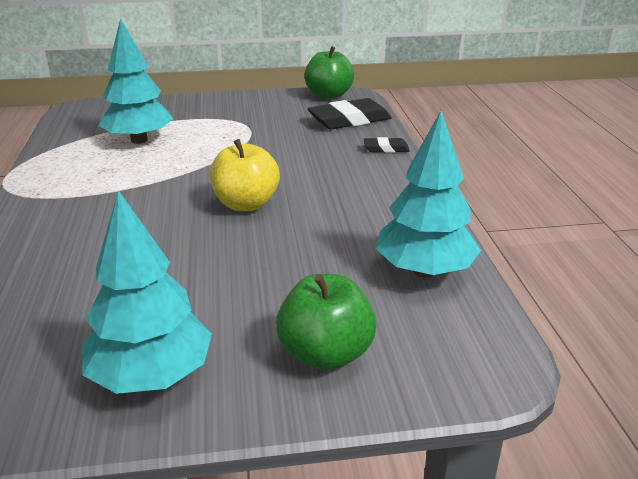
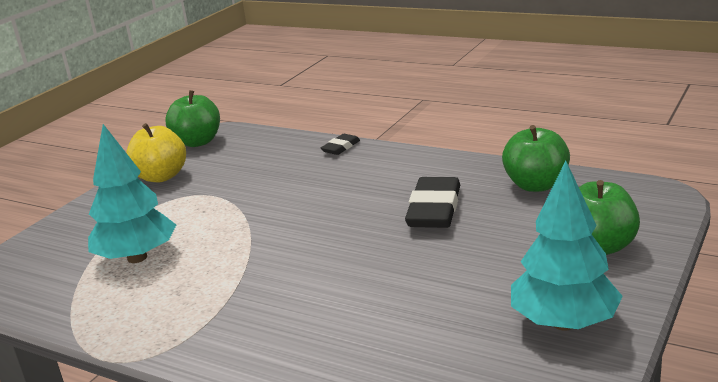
camera: 50 degrees left, 5 degrees down
(246, 204) = (353, 229): yellow apple -> yellow apple (161, 176)
(349, 120) = (264, 147): black eraser -> black eraser (434, 209)
(424, 271) = (536, 185): turquoise tree -> green apple

